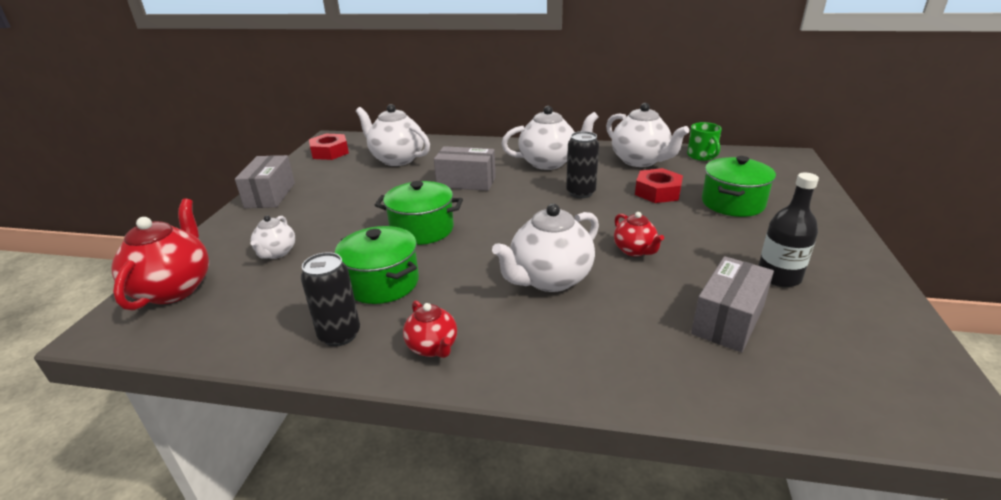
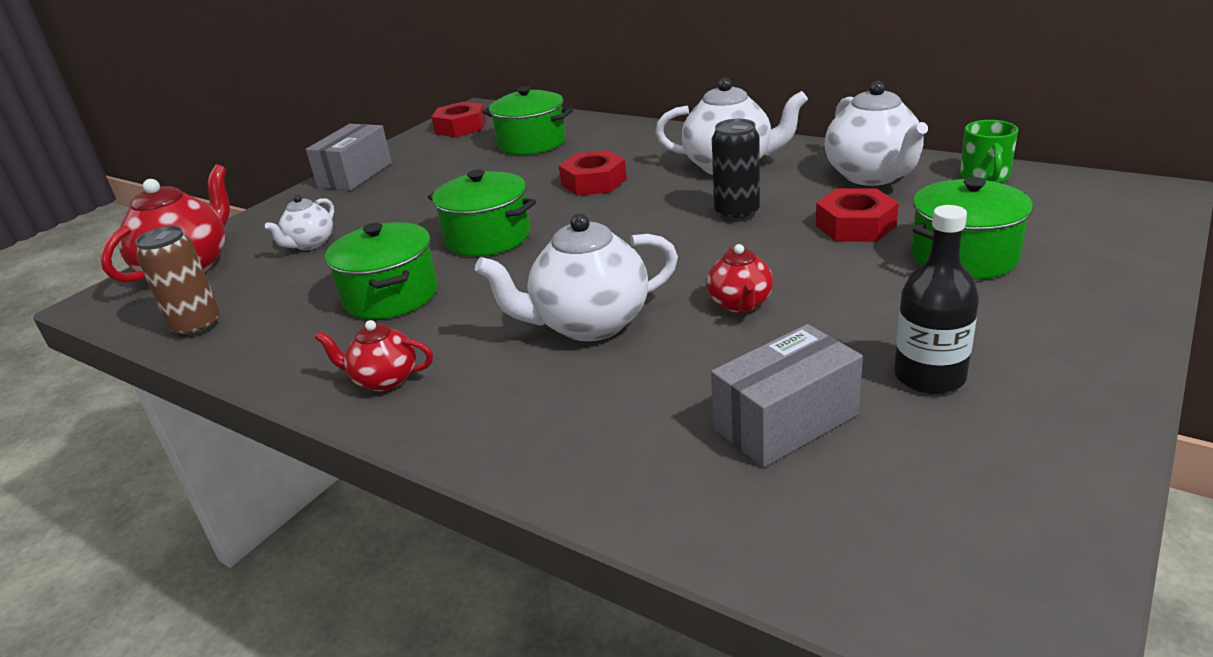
camera: 25 degrees right, 0 degrees up
(226, 335) = (197, 326): none -> brown can
(339, 335) = (301, 346): black can -> none
(396, 159) = (532, 143): white teapot -> green pot
(433, 347) = (384, 380): red teapot -> red teapot turned 105 degrees clockwise
(466, 182) = (594, 182): grey box -> red nut

